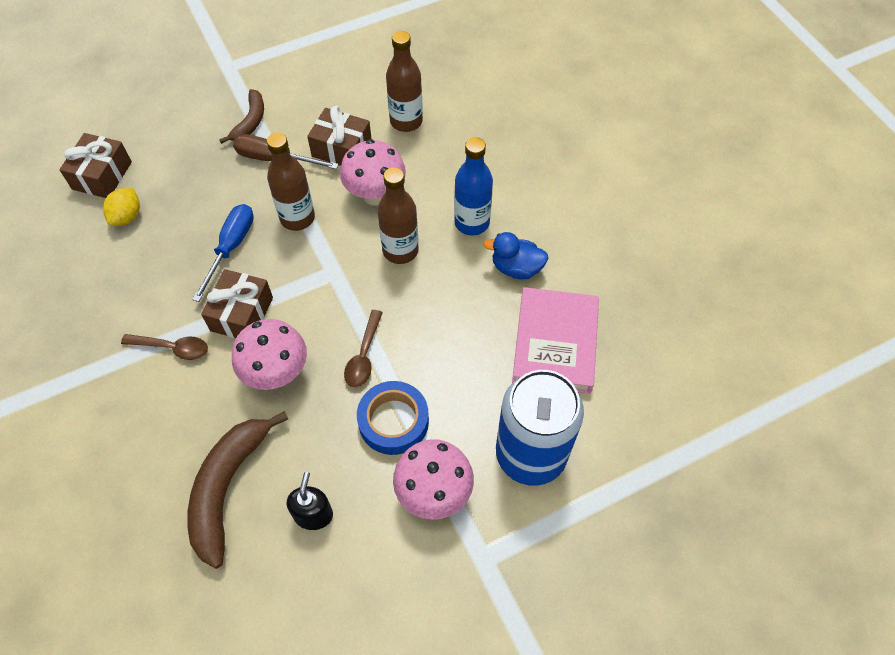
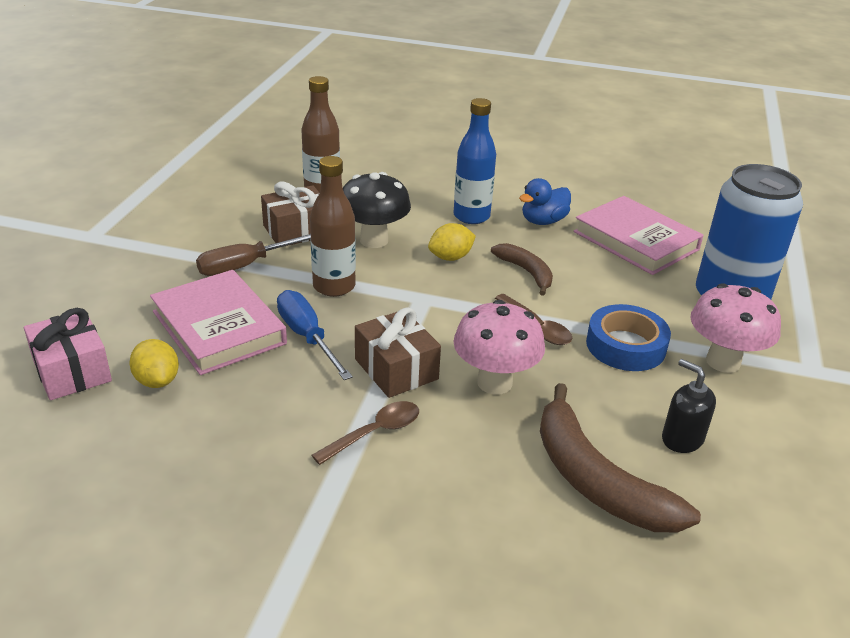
camera: 50 degrees left, 25 degrees down
(102, 175) = (72, 371): brown gift -> pink gift
(199, 200) = (218, 327): none -> pink book
(250, 122) = (179, 256): brown banana -> brown banana (526, 272)
(375, 195) = (374, 240): pink mushroom -> black mushroom
(400, 250) = (450, 257): brown bottle -> yellow lemon

